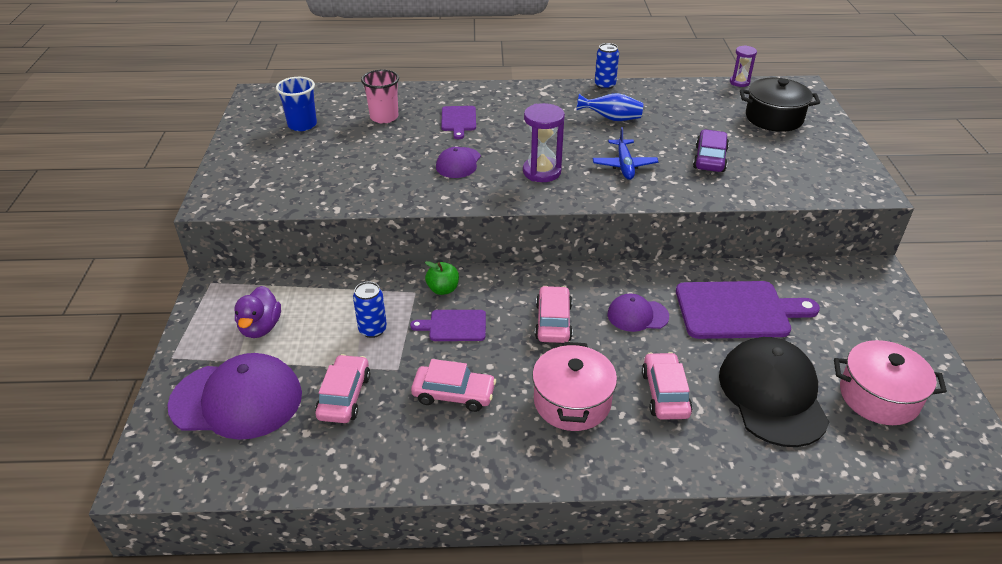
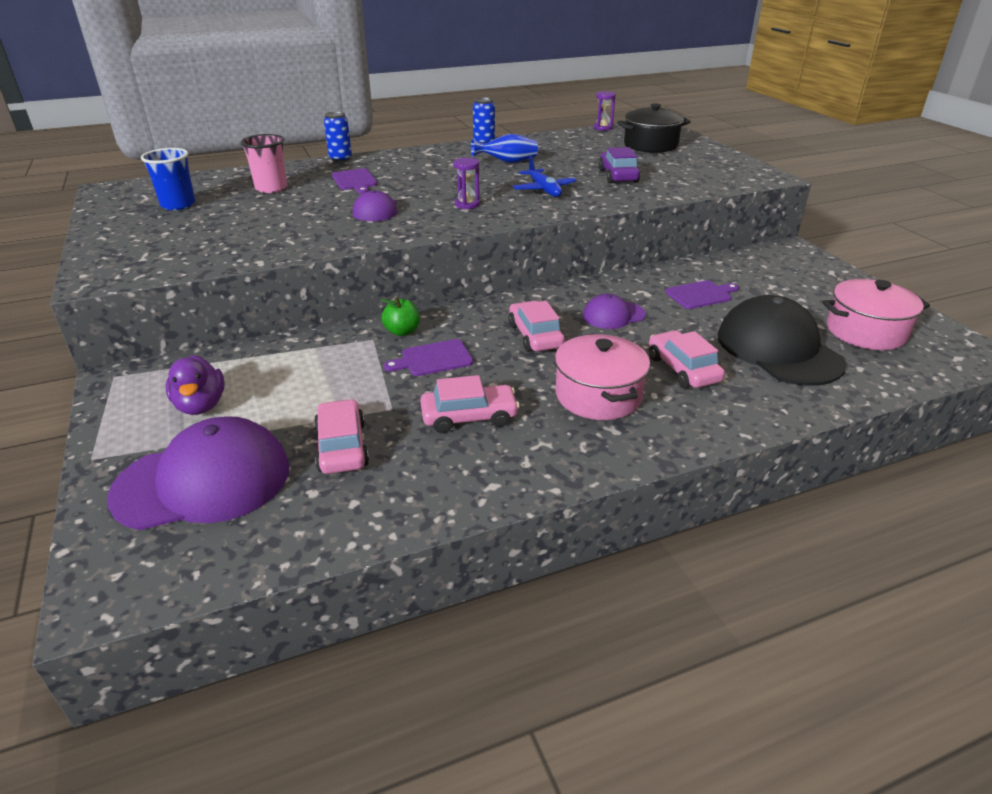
camera: 20 degrees left, 5 degrees down
(372, 329) = (342, 380): blue can -> blue can (340, 159)
(541, 172) = (467, 204): purple hourglass -> purple hourglass, size x0.61
(738, 310) = (701, 295): purple cutting board -> purple cutting board, size x0.54

